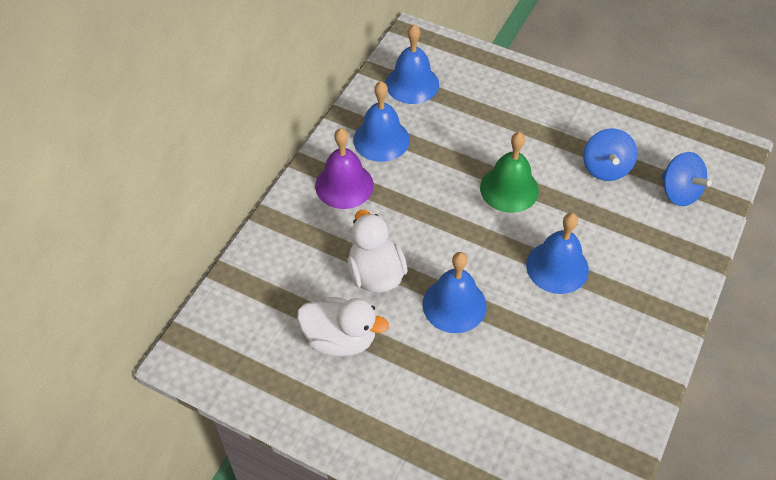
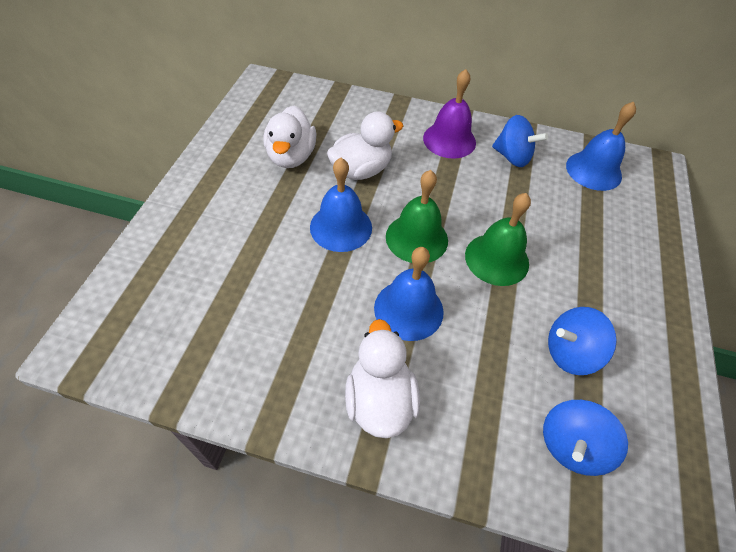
camera: 75 degrees right, 0 degrees up
(381, 139) = (512, 157): blue bell -> blue spinning top
(477, 244) = (416, 238): none -> green bell
(641, 304) = (379, 400): none -> white duck

